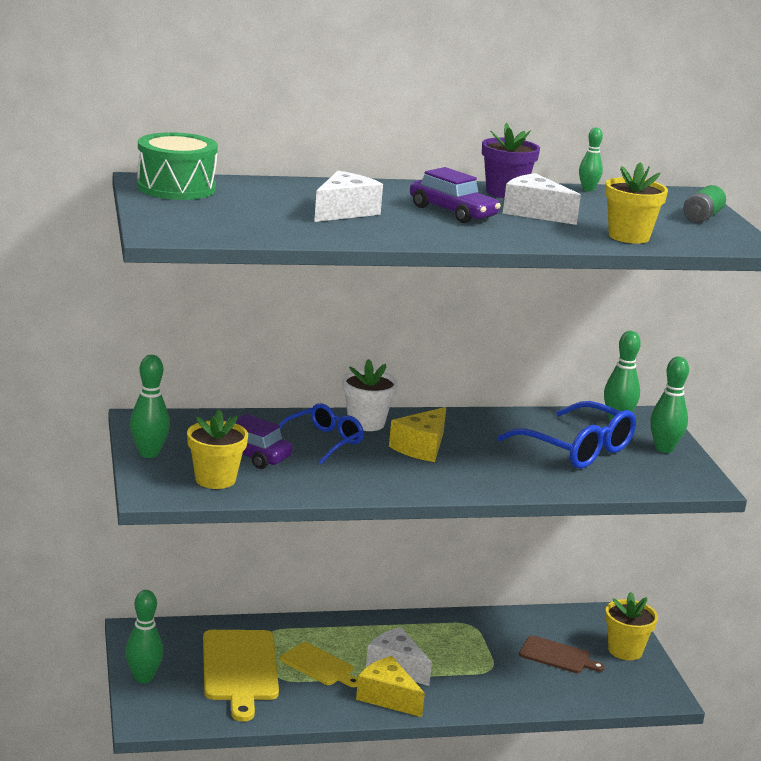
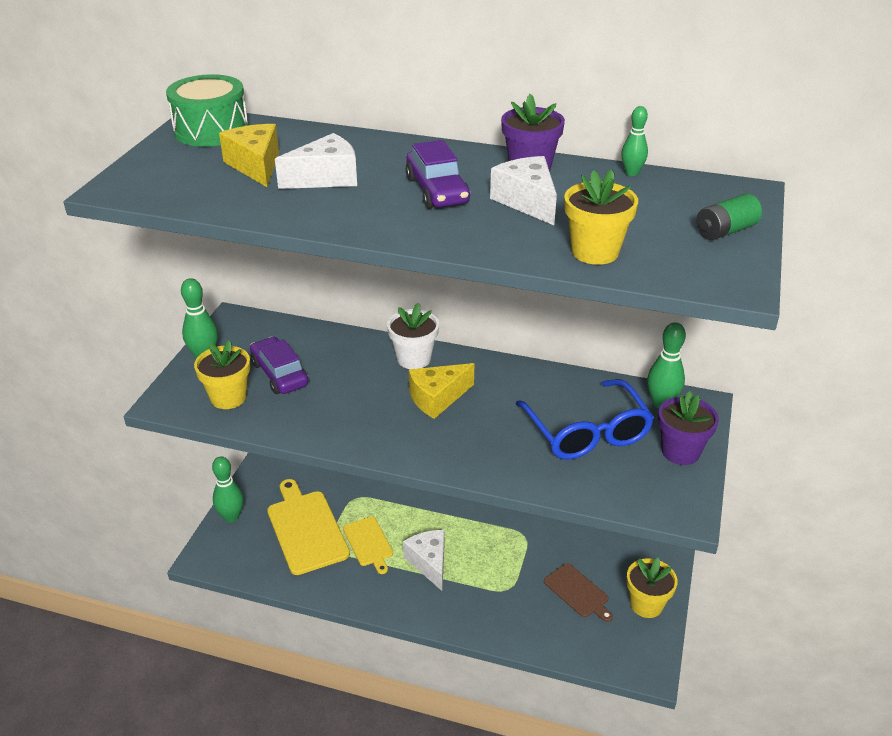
camera: 30 degrees right, 15 degrees up
(239, 669) = (306, 529): yellow cutting board -> yellow cutting board turned 135 degrees clockwise
(323, 442) = (356, 373): blue glasses -> none
(387, 697) = (399, 593): yellow cheese -> yellow cheese (256, 166)
(664, 449) = (680, 452): green bowling pin -> purple flower pot

